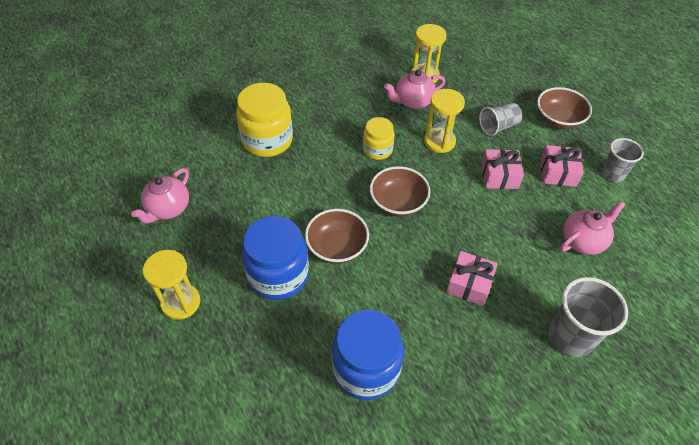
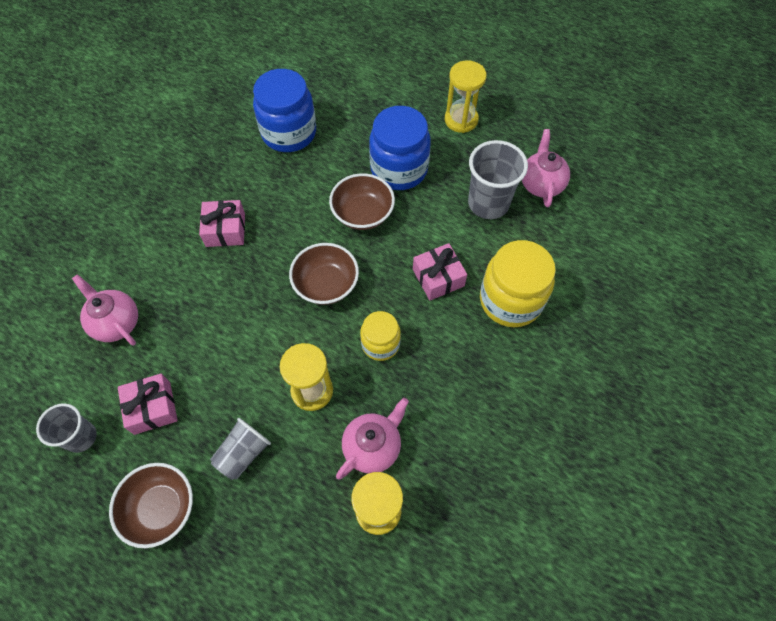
camera: 155 degrees right, 10 degrees up
(499, 176) = (224, 370): pink gift -> pink gift (438, 277)
(570, 337) = (124, 220): grey cup -> grey cup (488, 203)
(583, 241) = (116, 322): pink teapot -> pink teapot turned 105 degrees clockwise

